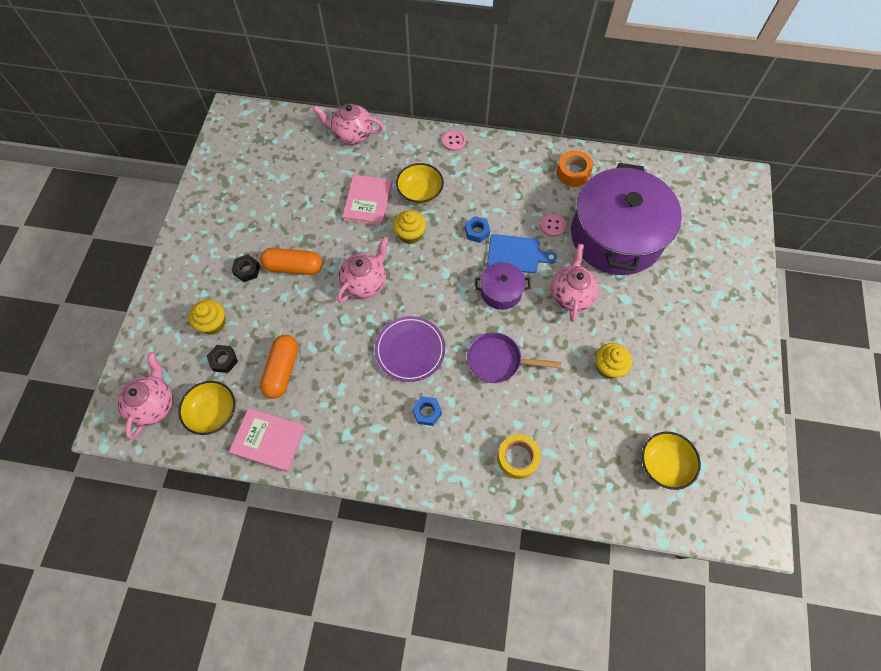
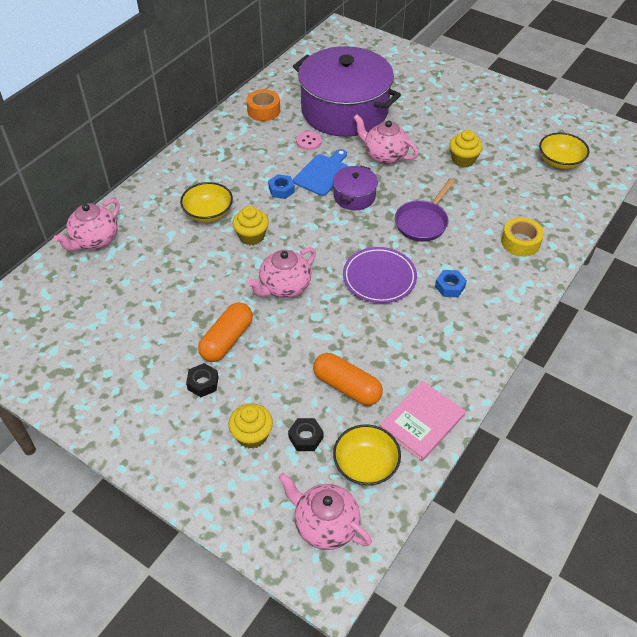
camera: 65 degrees left, 15 degrees down
(365, 282) = (284, 287): pink teapot -> pink teapot turned 105 degrees counterclockwise
(368, 201) = (189, 254): pink book -> none
(454, 141) = (167, 170): pink button -> none

